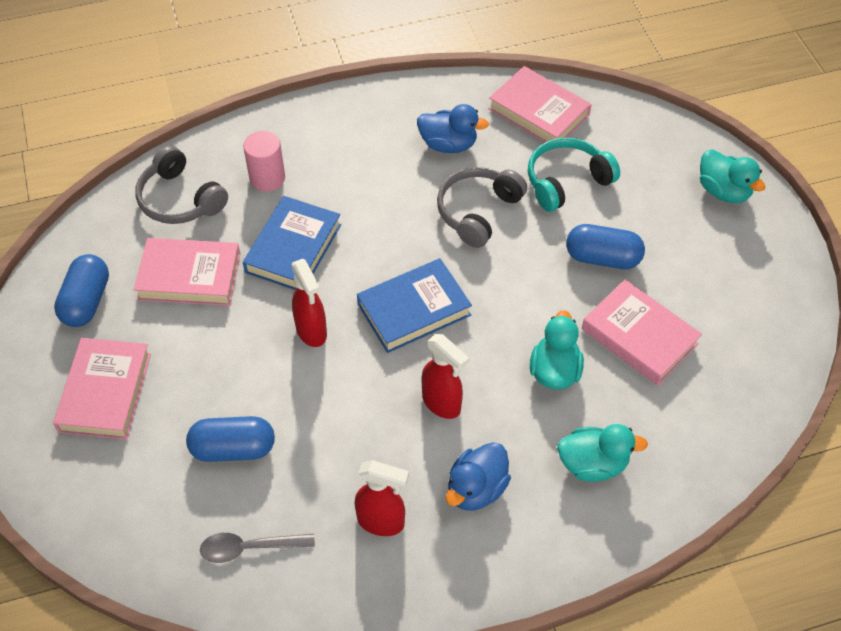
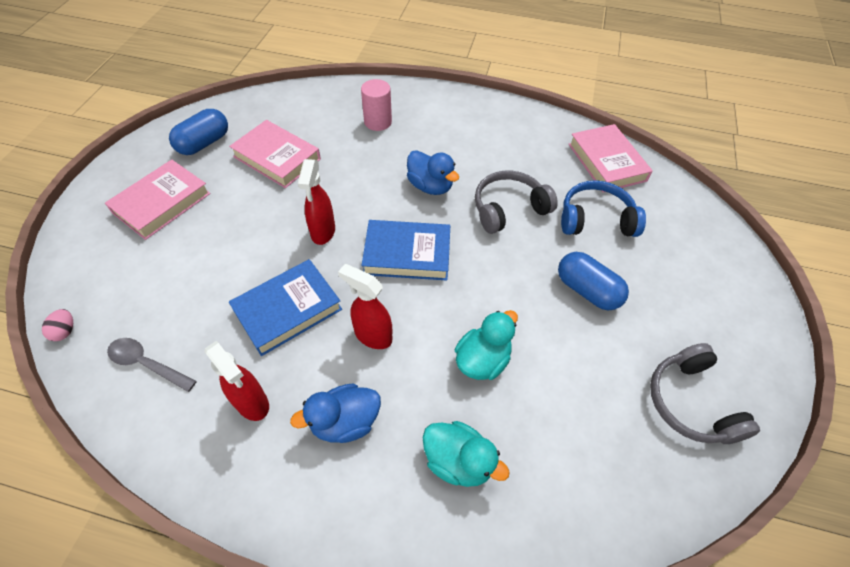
camera: 30 degrees right, 0 degrees up
(134, 568) = (65, 331): none -> pink egg
(180, 199) = (313, 110): grey headphones -> grey headphones (690, 402)
(233, 449) = (202, 284): blue capsule -> none
(293, 248) = (357, 172): blue book -> blue book (288, 310)
(442, 404) = (372, 335): red spray bottle -> red spray bottle turned 135 degrees clockwise
(448, 144) = (520, 154): blue duck -> blue duck (430, 186)
(566, 181) = (595, 219): turquoise headphones -> blue headphones
(639, 336) = (577, 371): pink book -> none
(723, 191) = (733, 289): turquoise duck -> none

